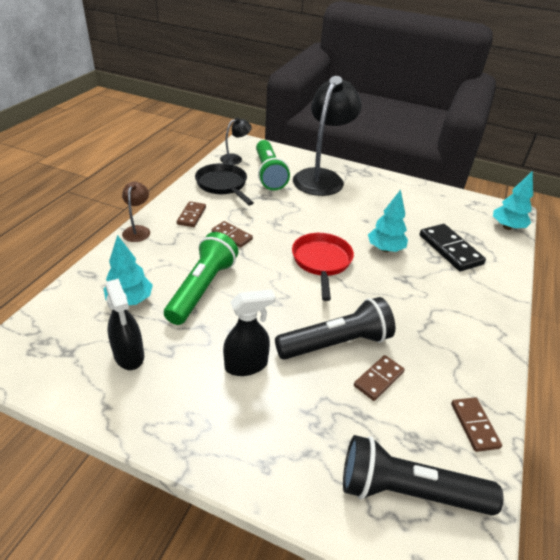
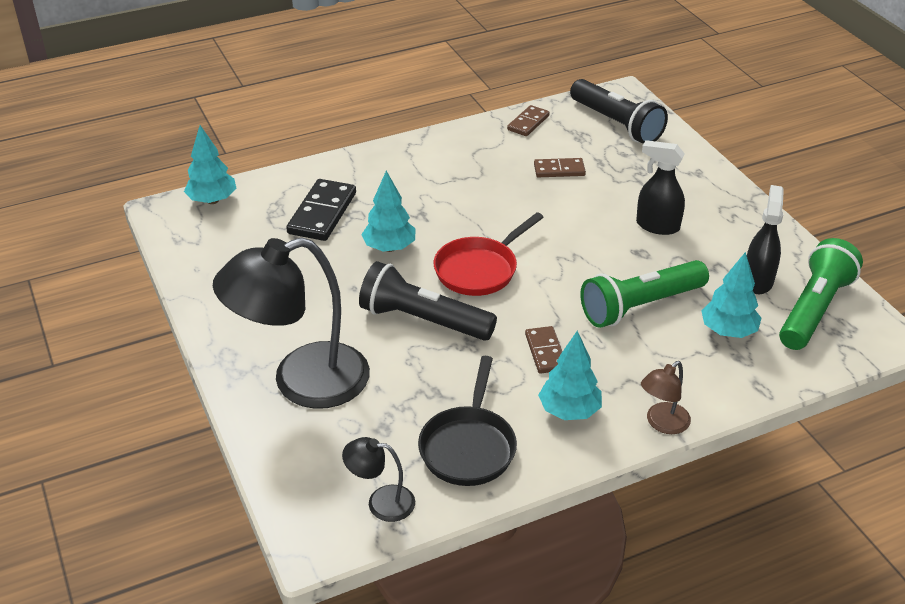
camera: 135 degrees left, 0 degrees up
(191, 216) = (569, 411): brown domino -> turquoise tree
(269, 174) = (370, 433): green flashlight -> green flashlight (814, 309)
(336, 343) = (562, 203): black flashlight -> black flashlight (423, 320)

